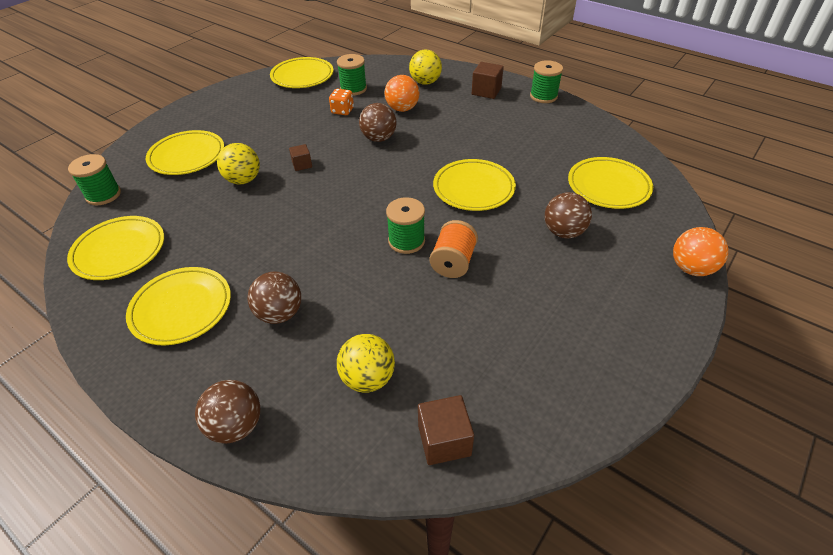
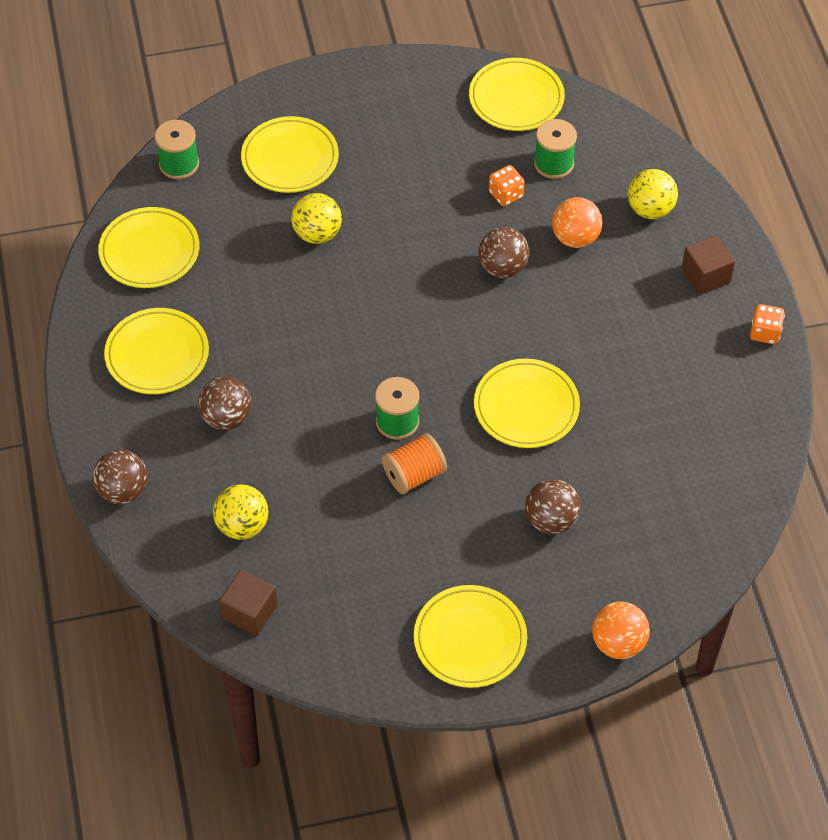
camera: 40 degrees right, 10 degrees up
(302, 164) = (390, 251): brown cube -> none
(543, 96) = (765, 332): green spool -> orange dice
(608, 186) = (666, 505): yellow plate -> yellow plate (470, 639)

